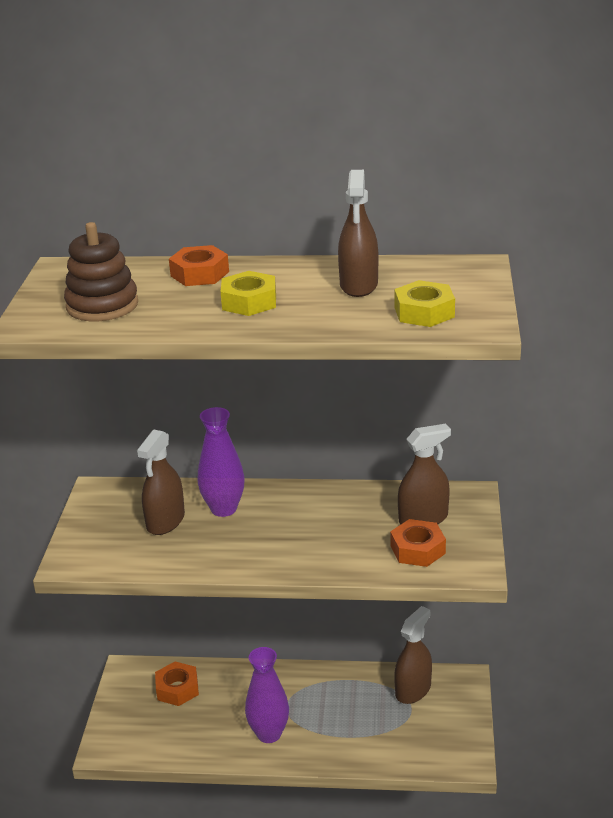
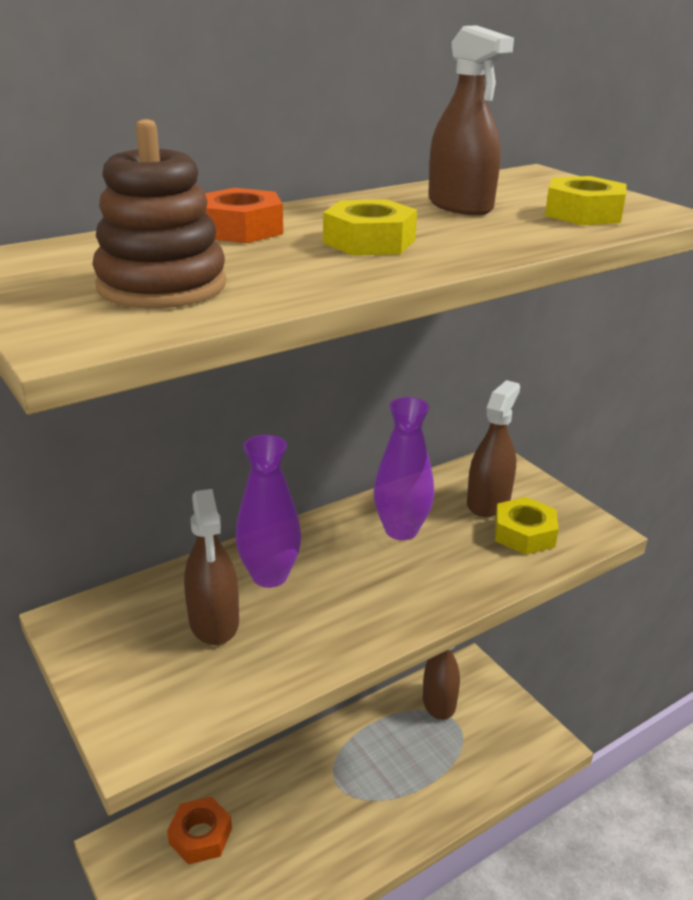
camera: 40 degrees left, 0 degrees up
(269, 734) = (350, 829): purple vase -> purple vase (401, 530)
(417, 549) = (524, 534): orange nut -> yellow nut

